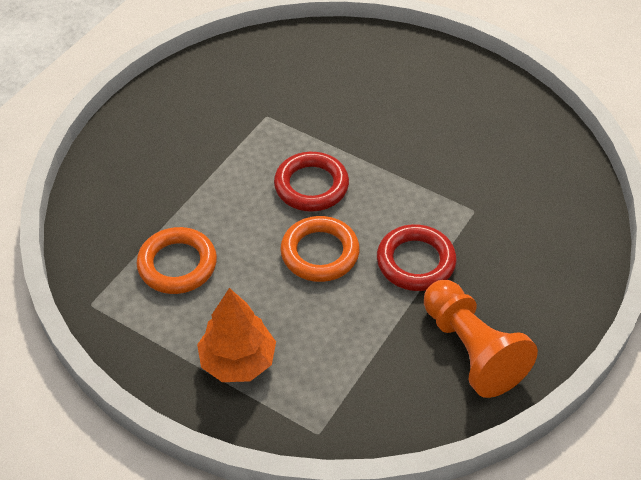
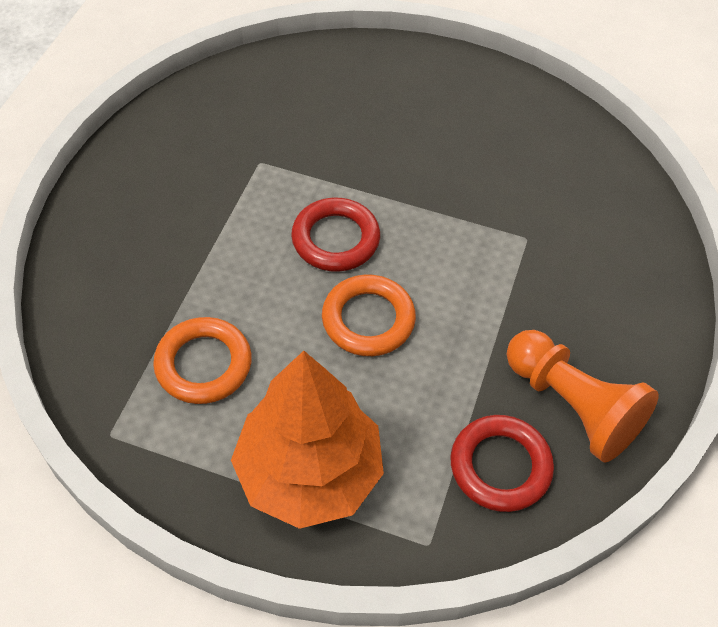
camera: 15 degrees left, 5 degrees up
(238, 361) = (309, 472): orange tree -> orange tree, size x1.55
(415, 262) = (480, 311): red ring -> red ring (500, 466)

